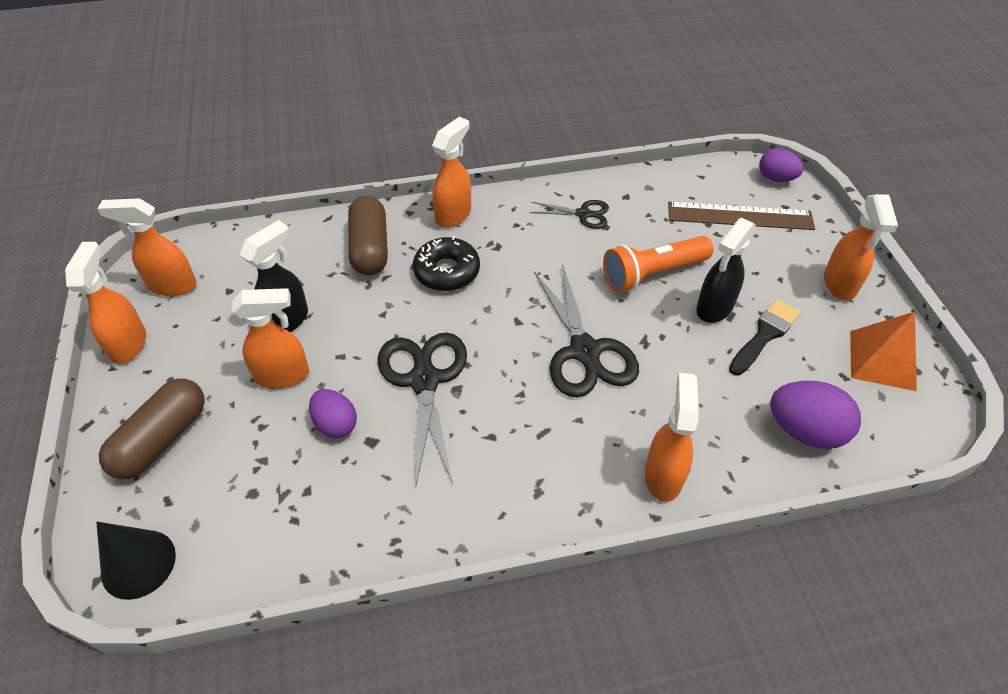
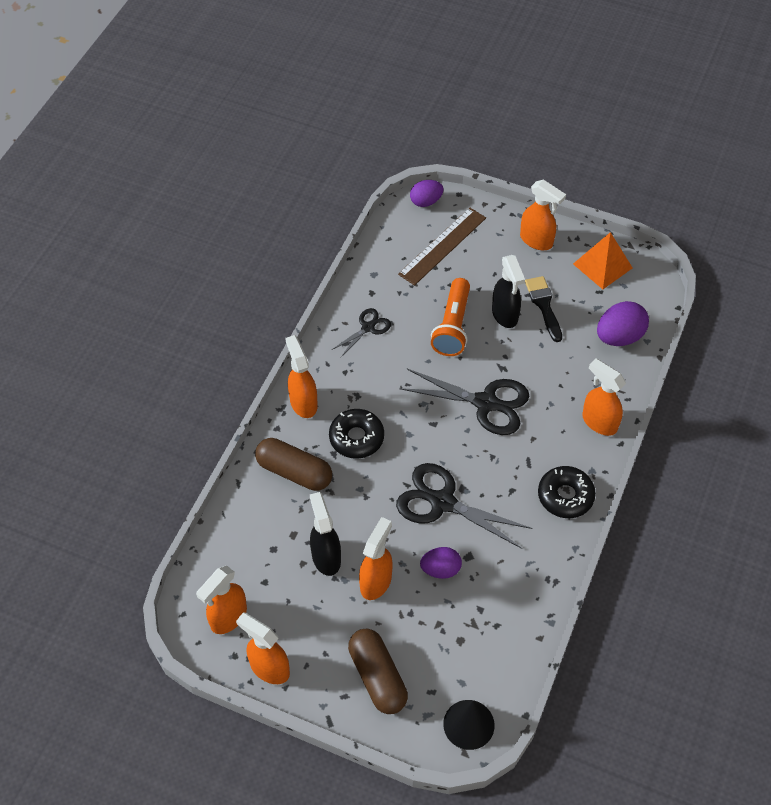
camera: 55 degrees left, 5 degrees up
(527, 496) = (565, 496): none -> black donut

